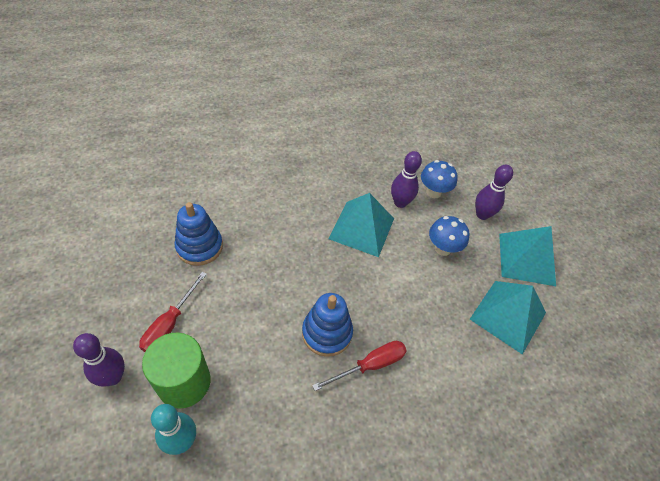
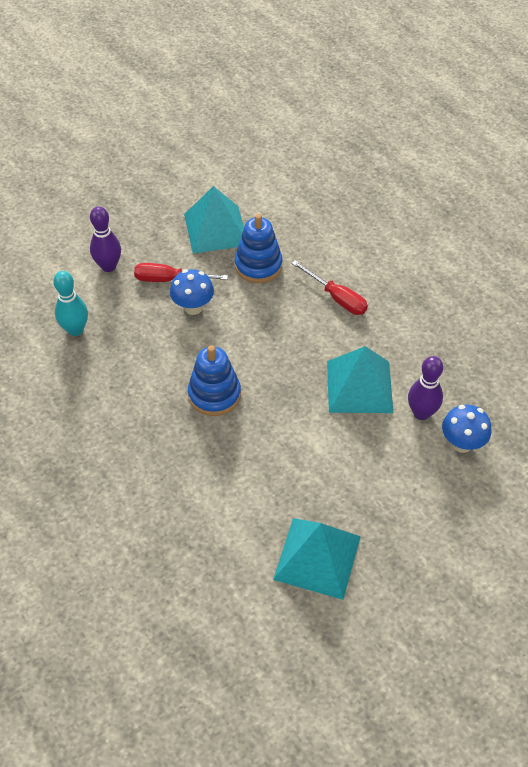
camera: 75 degrees right, 0 degrees up
(184, 382) = (122, 311): green cylinder -> none
(370, 365) = (196, 439): red screwdriver -> red screwdriver (336, 298)
(442, 248) = (377, 472): blue mushroom -> blue mushroom (193, 307)
(482, 214) = (458, 505): purple bowling pin -> none
(526, 259) = (414, 568): turquoise pyramid -> turquoise pyramid (215, 229)

